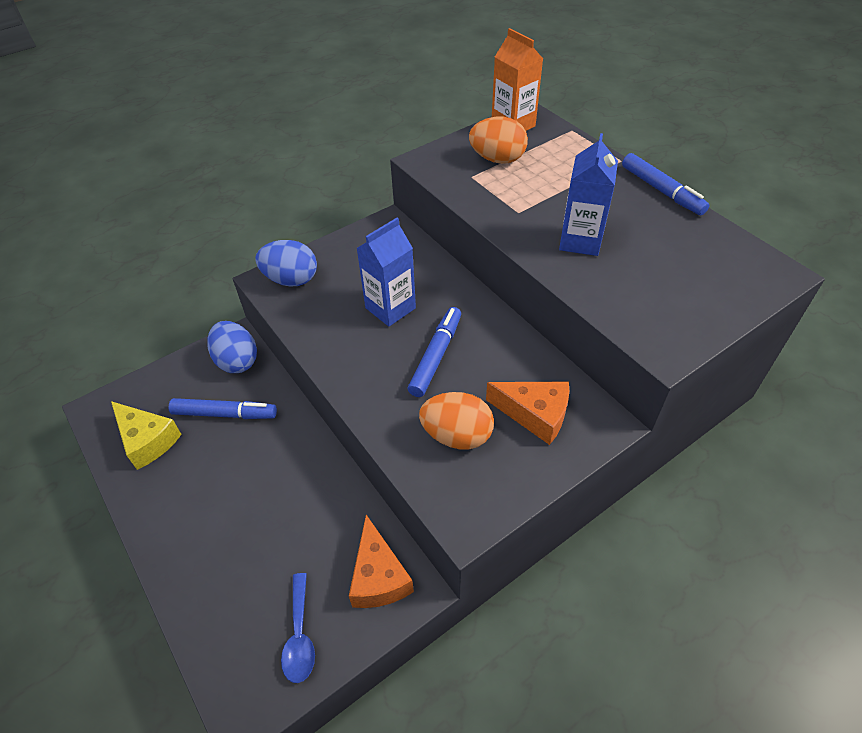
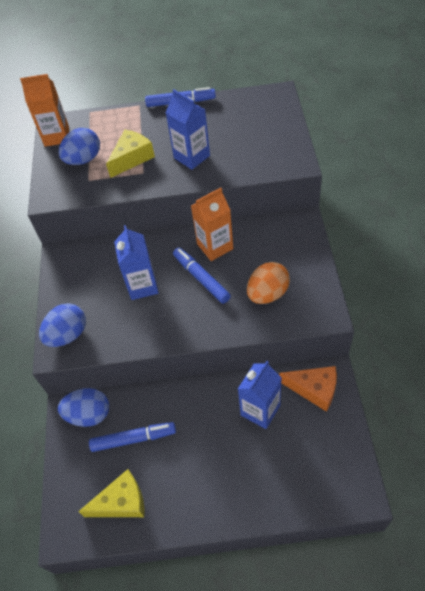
camera: 55 degrees left, 5 degrees up
(225, 414) = (133, 439): blue marker -> blue marker turned 45 degrees clockwise
(300, 636) = (330, 448): blue spoon -> none
(317, 524) = (260, 410): none -> blue carton
(493, 347) = (215, 246): none -> orange carton
(497, 159) = (84, 159): orange egg -> blue egg
(532, 193) = (132, 158): none -> yellow cheese
(535, 415) = (277, 250): orange cheese -> none

